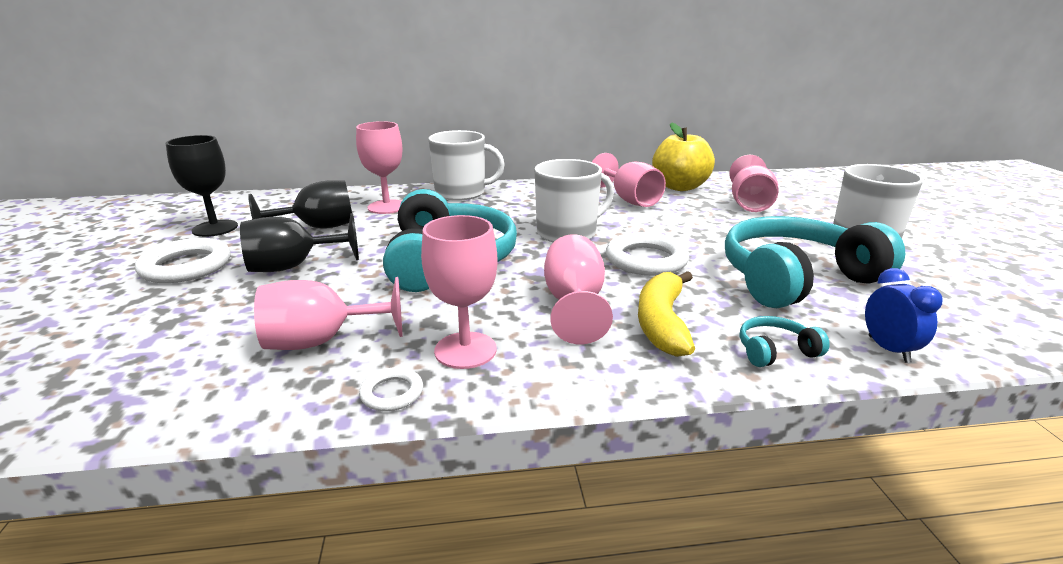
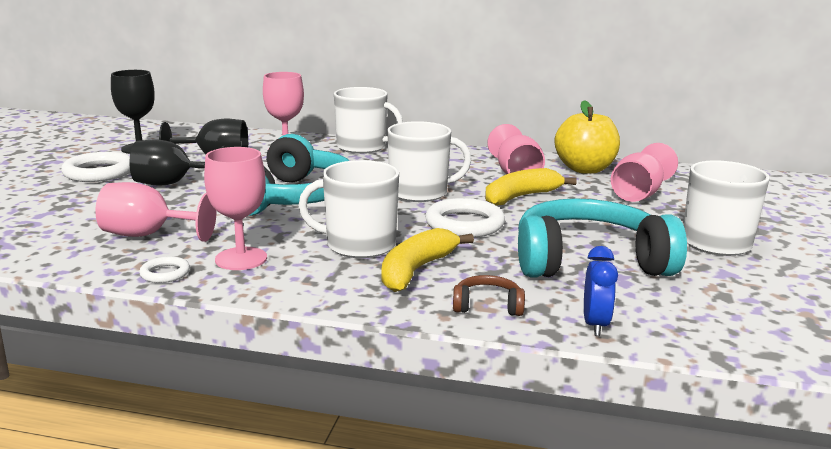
camera: 20 degrees right, 5 degrees down
(574, 304) = (359, 245): pink goblet -> white mug
(661, 222) = (521, 197): none -> yellow banana
(775, 351) = (487, 306): turquoise headphones -> brown headphones

